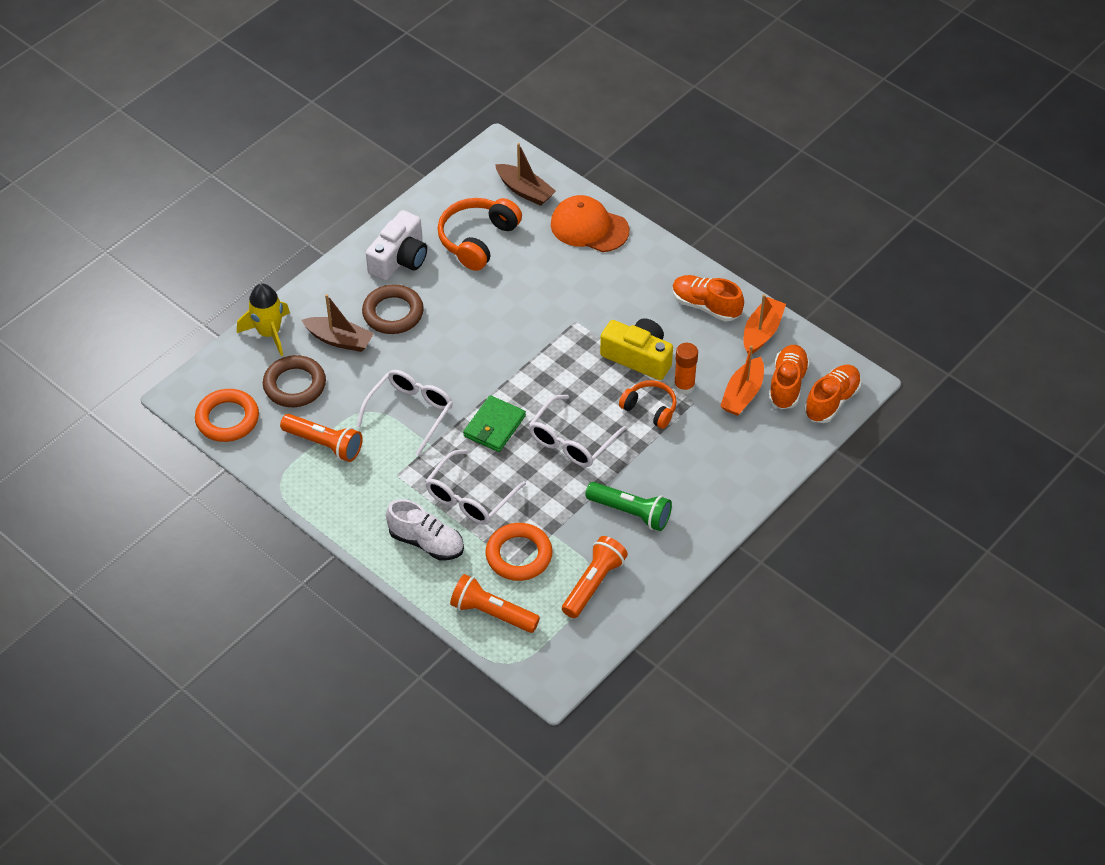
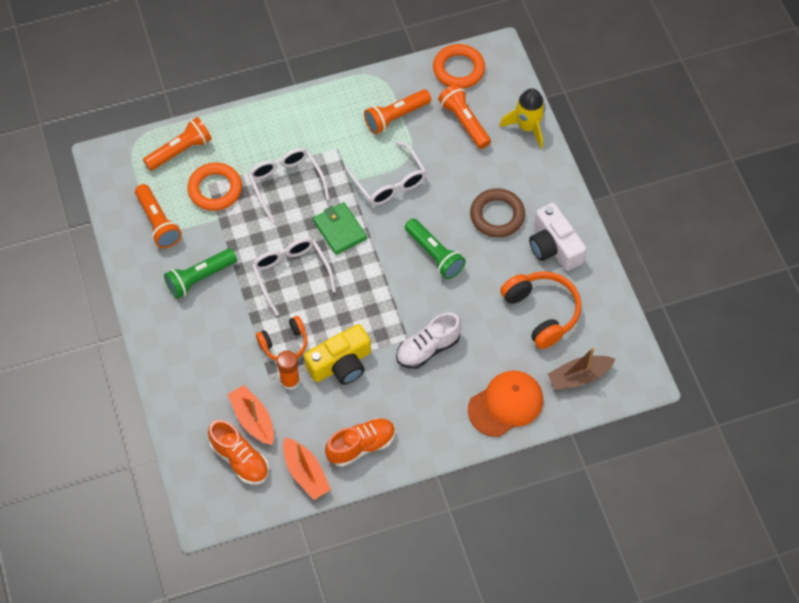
camera: 120 degrees right, 10 degrees up
(294, 385) = (464, 122): brown ring -> orange flashlight
(339, 340) = (491, 168): brown boat -> none
(426, 542) = (266, 140): white shoe -> white shoe (428, 348)
(470, 341) = (434, 254): none -> green flashlight
(831, 401) = (200, 482): orange shoe -> none

